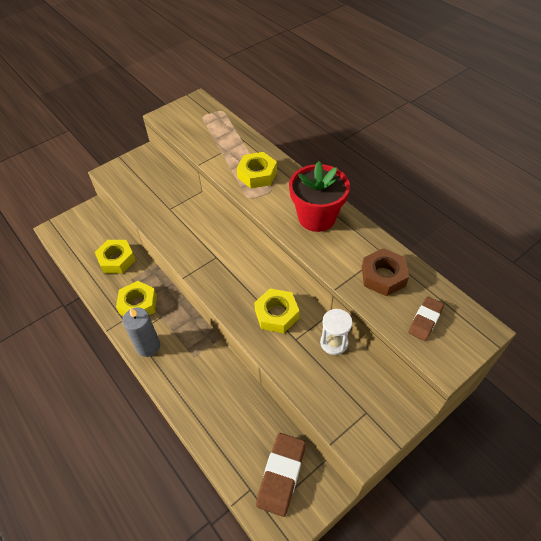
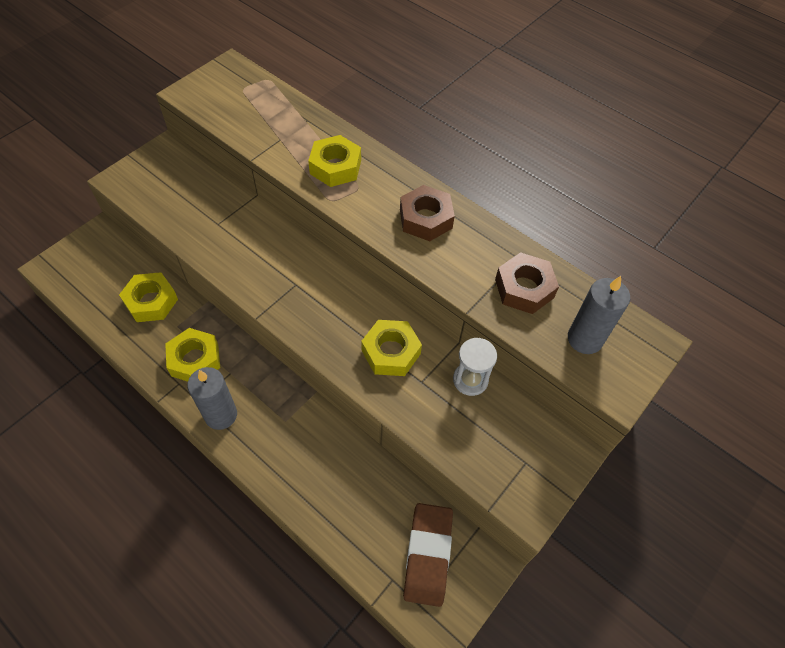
camera: 15 degrees left, 5 degrees up
(317, 217) = (426, 219): red flower pot -> brown nut
(425, 320) = (584, 339): brown eraser -> grey candle

